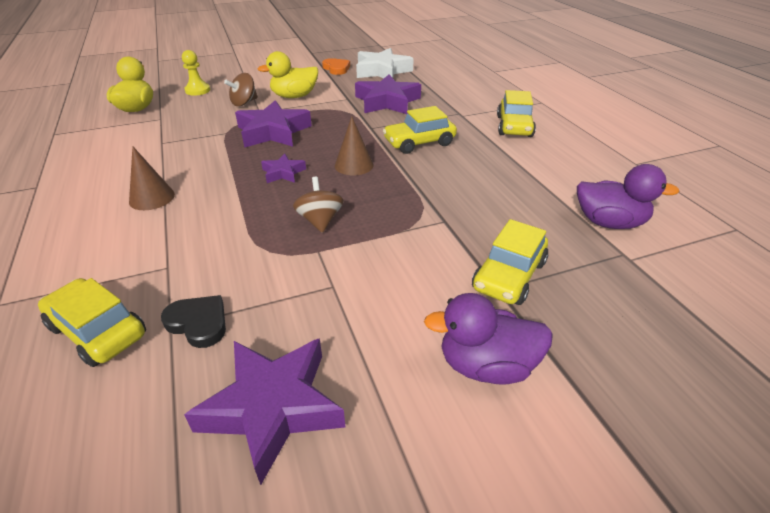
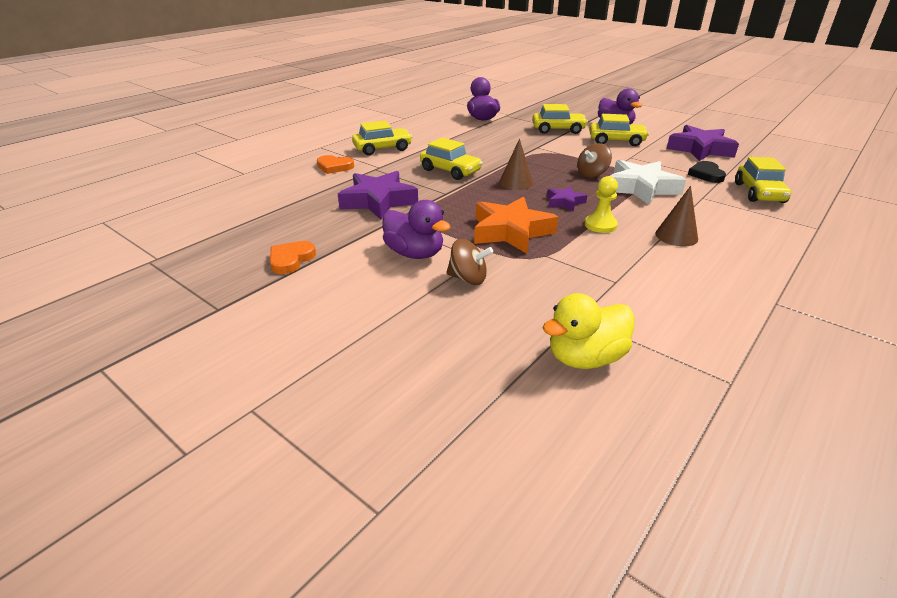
camera: 120 degrees left, 5 degrees down
(197, 90) = (472, 339): yellow pawn -> yellow pawn (600, 225)
(273, 132) = (511, 231): purple star -> orange star
(294, 96) = (415, 253): yellow duck -> purple duck
(382, 71) = (281, 227): white star -> white star (641, 188)
(406, 313) = (616, 141): none -> yellow car
(479, 99) = (334, 167): none -> orange heart

